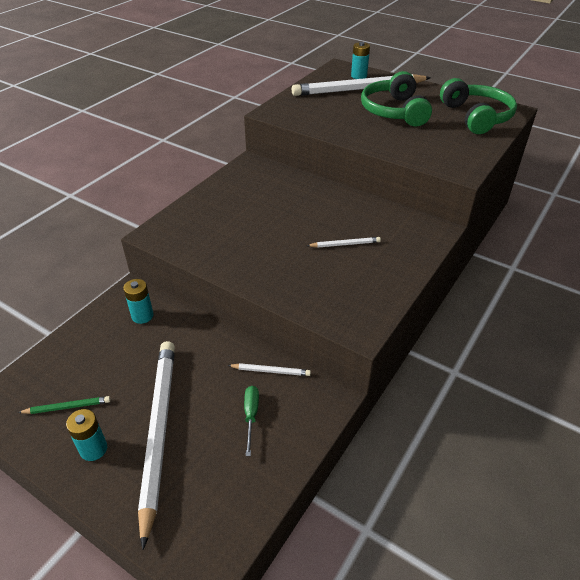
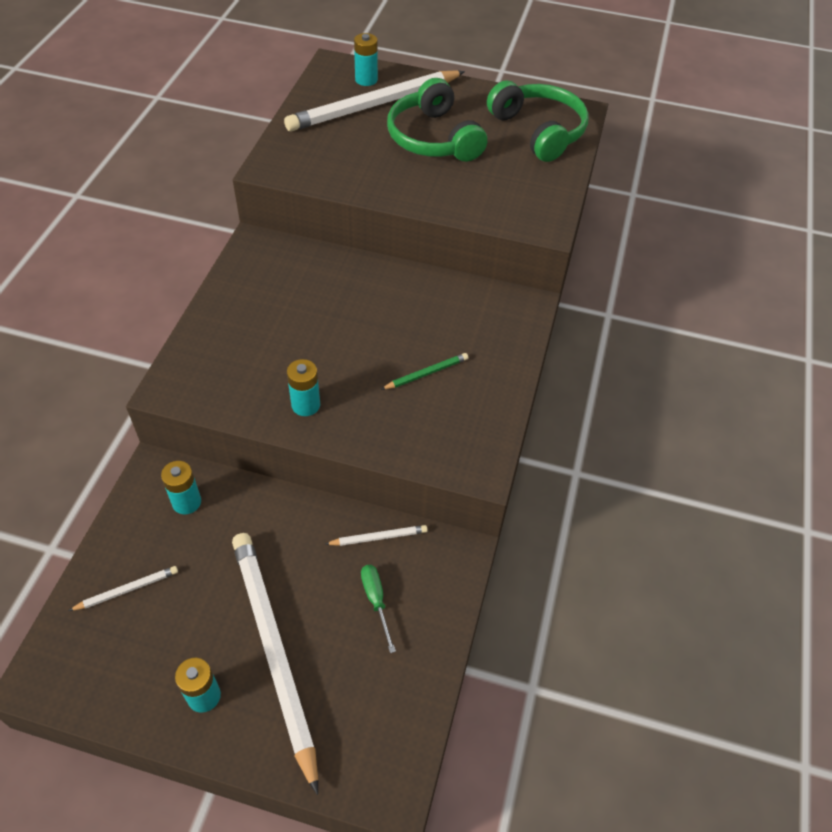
camera: 20 degrees left, 10 degrees up
(67, 407) = (145, 652): green pencil -> green pencil (426, 373)
(243, 261) = (306, 405): none -> turquoise battery
(345, 244) = (424, 351): white pencil -> white pencil (127, 590)

